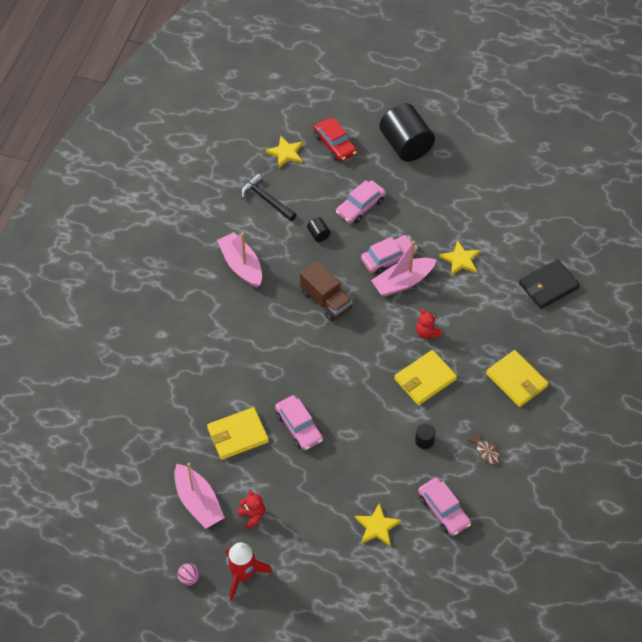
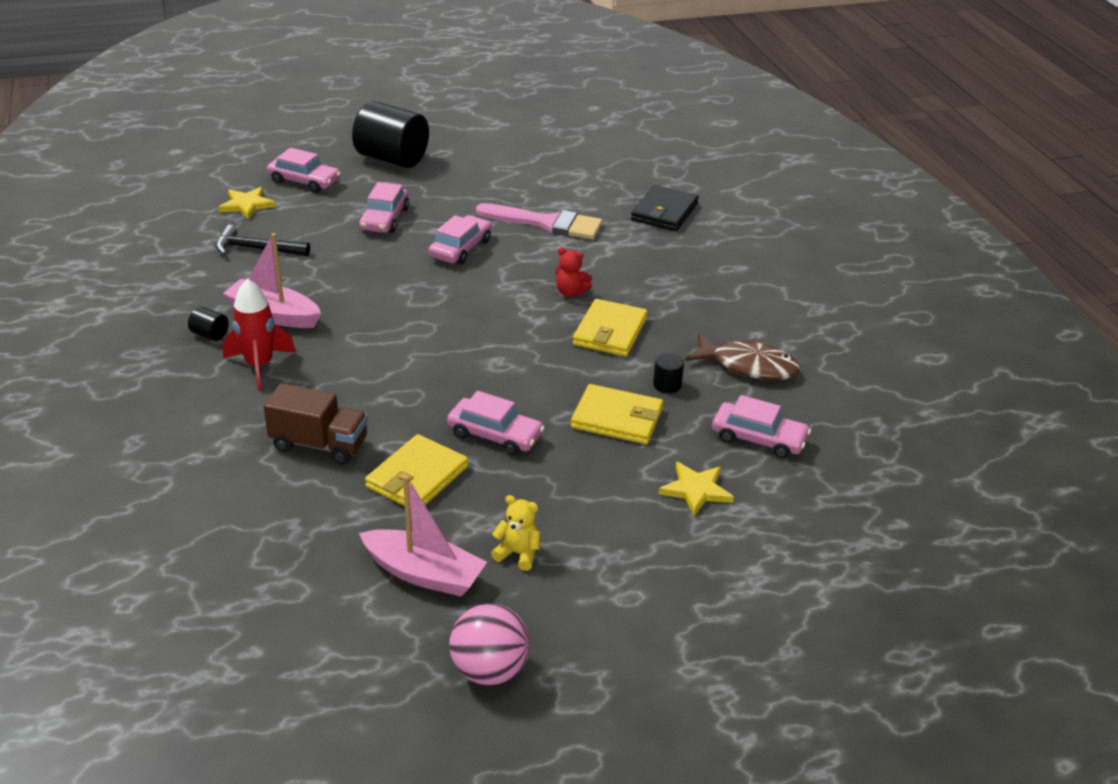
camera: 35 degrees left, 20 degrees down
(189, 578) = (489, 670): pink ball -> pink ball, size x1.98
(243, 575) = (567, 627): red rocket -> red rocket (259, 366)
(252, 516) = (518, 554): red teddy bear -> yellow teddy bear
(318, 234) = (353, 257): black cylinder -> black cylinder (210, 335)
(326, 301) = (418, 308): brown truck -> brown truck (319, 444)
(335, 144) = (304, 181): red car -> pink car
(403, 282) = (498, 262): pink boat -> none
(460, 260) = (547, 223): yellow star -> pink brush
(486, 451) = (748, 366): brown fish -> brown fish, size x2.03
(516, 380) = (714, 294): yellow wallet -> yellow wallet (617, 418)

